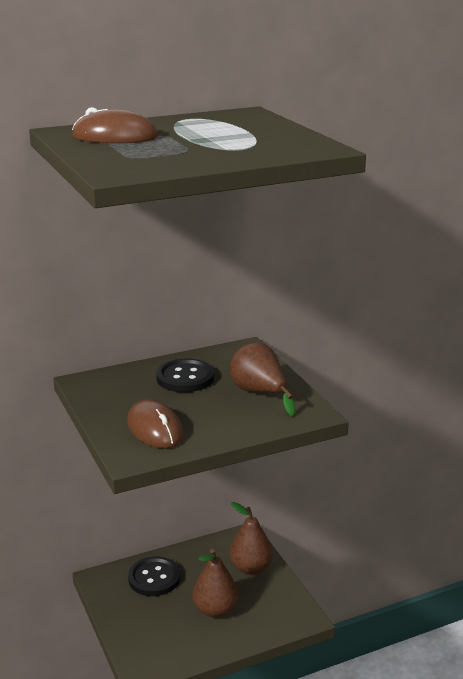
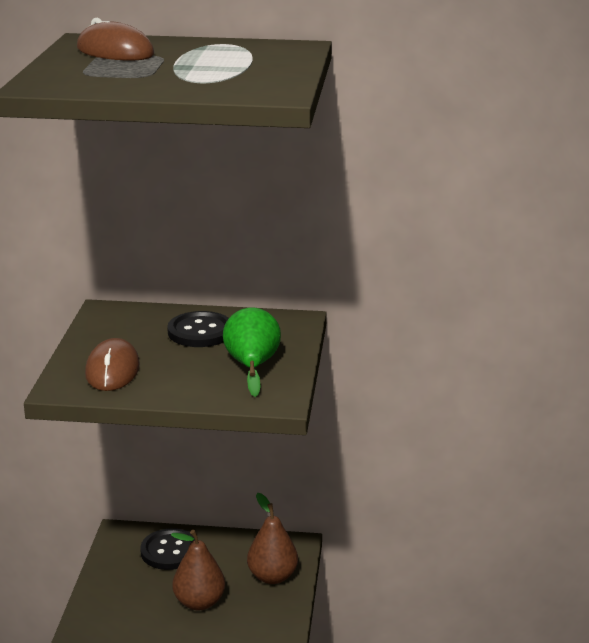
camera: 30 degrees right, 0 degrees up
(260, 393) = (252, 367): brown pear -> green pear

